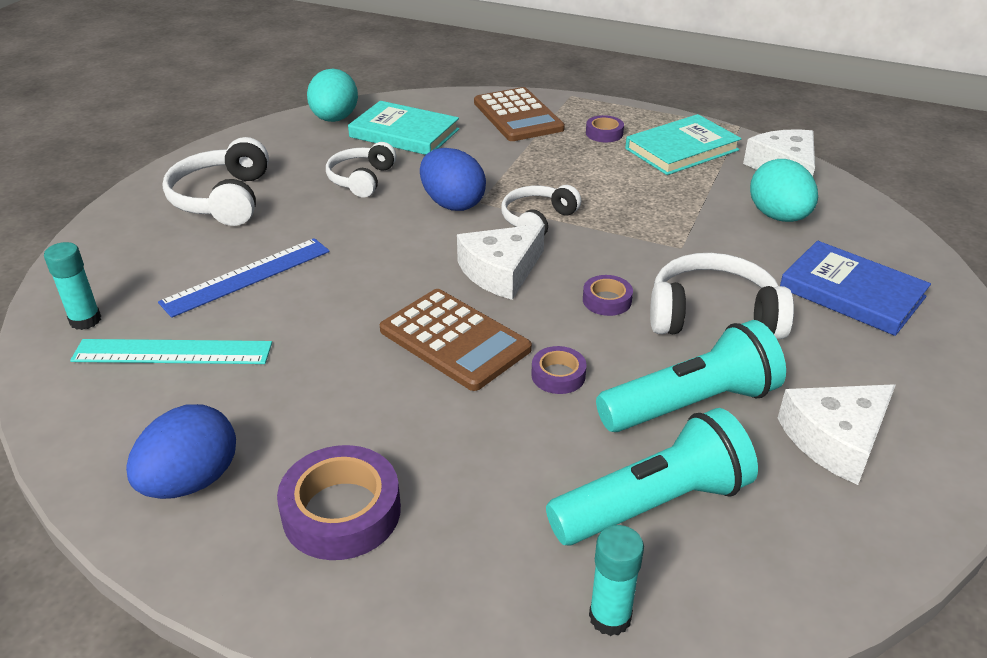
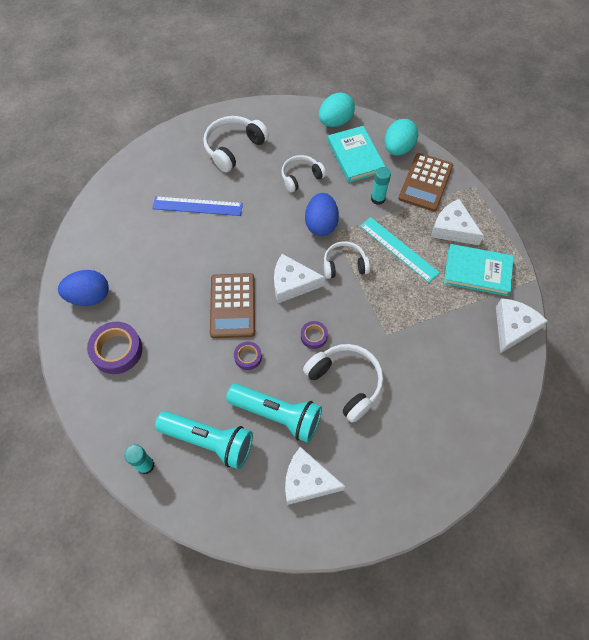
camera: 45 degrees right, 25 degrees up
(85, 320) = (125, 187): turquoise glue stick -> turquoise glue stick (378, 199)
(172, 352) = (136, 228): turquoise ruler -> turquoise ruler (398, 249)
(604, 133) = (453, 229): purple tape -> white cheese
(778, 217) = (459, 355): turquoise egg -> turquoise egg (398, 148)
(852, 292) = (425, 426): blue book -> none

